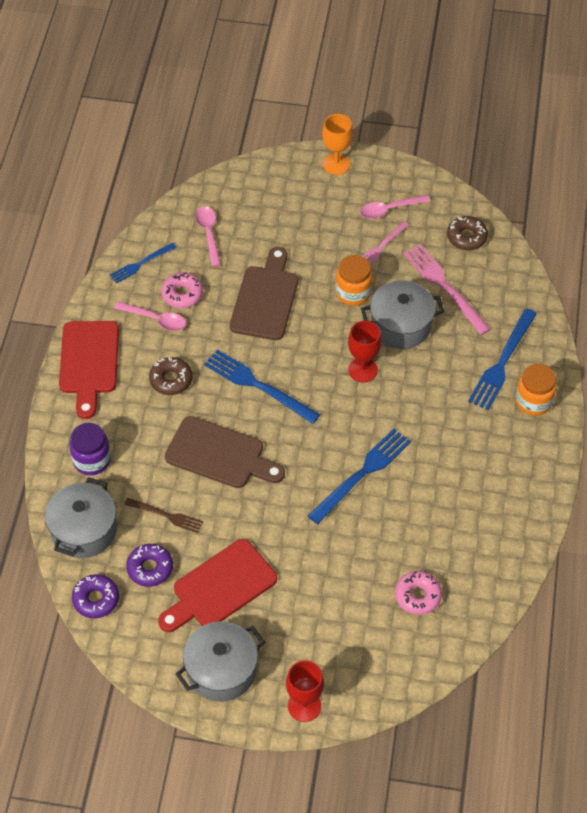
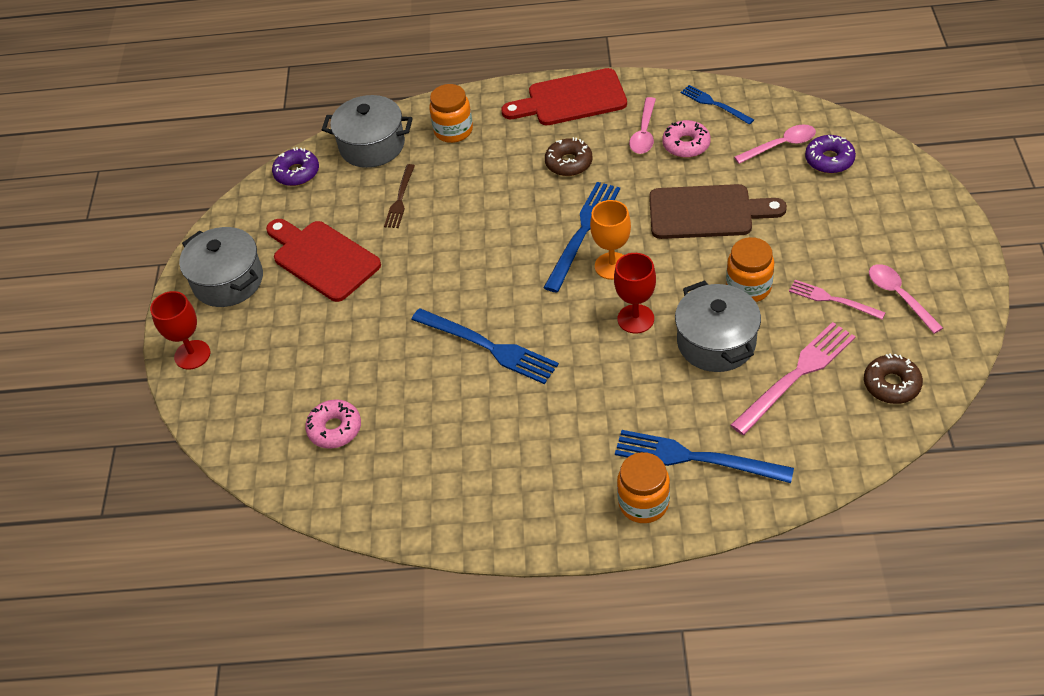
camera: 85 degrees right, 5 degrees down
(92, 460) = (453, 131): purple jar -> orange jar
(150, 568) = (337, 202): purple donut -> purple donut (829, 160)
(220, 455) = (484, 222): brown cutting board -> none
(336, 164) = (947, 231): orange goblet -> orange goblet (612, 266)

